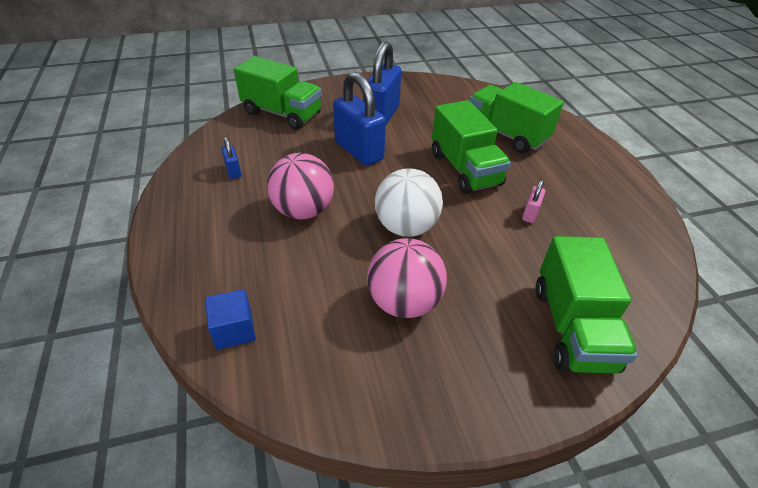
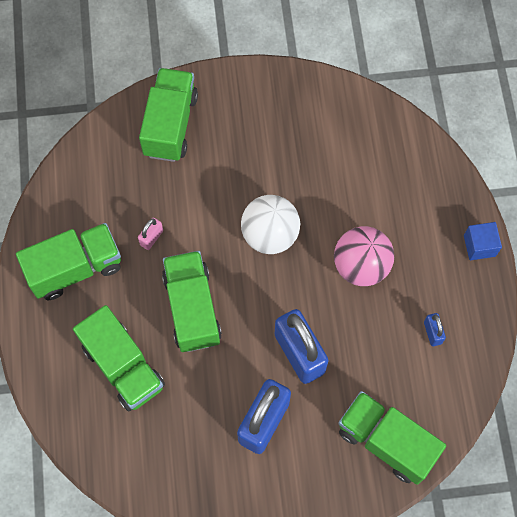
camera: 170 degrees left, 25 degrees up
(234, 330) = (410, 152): blue cube -> blue cube (479, 246)
(404, 302) = (286, 159): pink ball -> none
(589, 186) = (75, 268): none -> green truck

